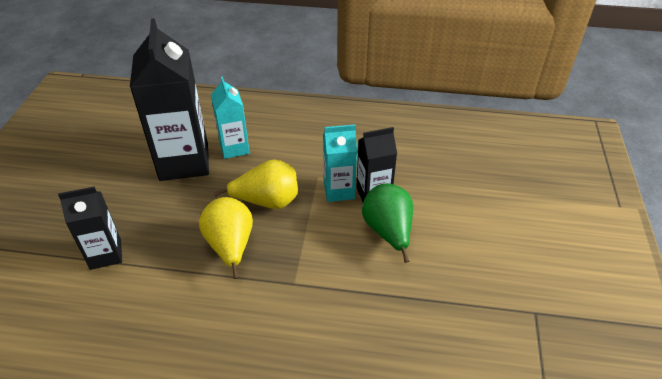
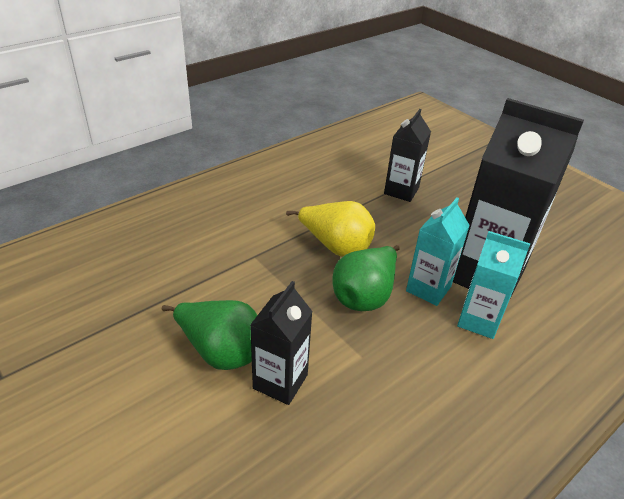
camera: 130 degrees right, 5 degrees down
(267, 201) = (365, 296): yellow pear -> green pear
(339, 190) = (320, 357): turquoise carton -> turquoise carton (428, 289)

